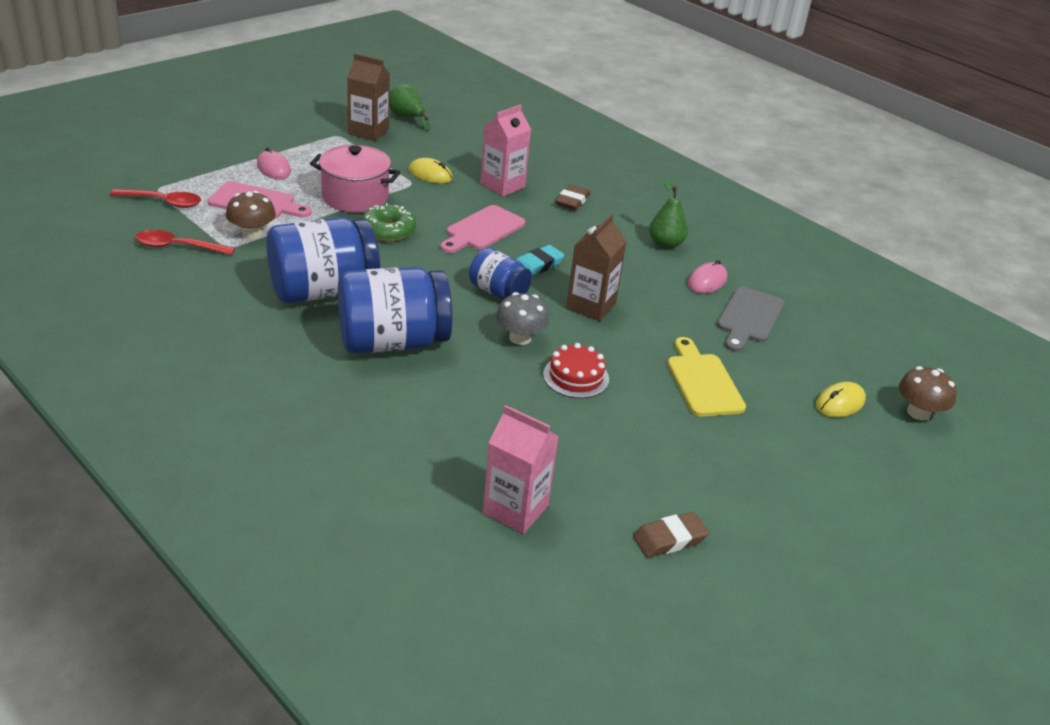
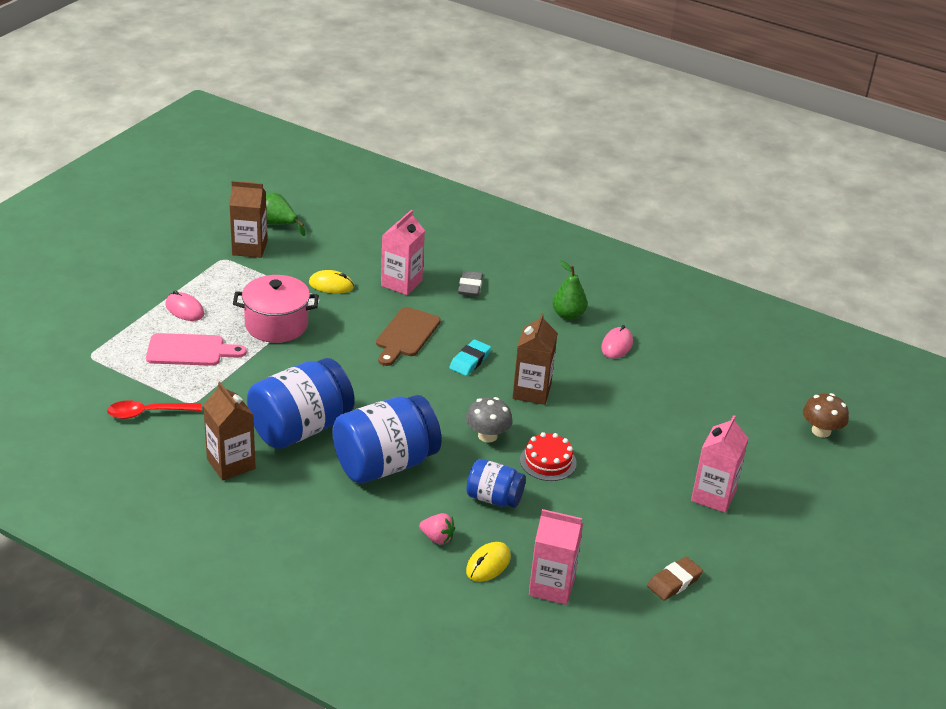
camera: 15 degrees left, 0 degrees up
(163, 202) = (105, 369): red spoon -> none
(230, 308) = (231, 464): none -> brown carton
(252, 233) = (205, 384): brown mushroom -> none
(388, 230) = (324, 354): green donut -> none
(409, 427) = (437, 538): none -> pink strawberry
(482, 230) = (406, 335): pink cutting board -> brown cutting board
(498, 292) = (449, 395): blue jar -> blue jar (494, 498)
(572, 201) = (470, 287): brown eraser -> grey eraser
(703, 382) = (649, 442): yellow cutting board -> none
(749, 318) = (663, 373): grey cutting board -> none
(758, 454) = (713, 496): none -> pink carton
(840, 403) = (760, 436): yellow mouse -> yellow mouse (488, 564)

